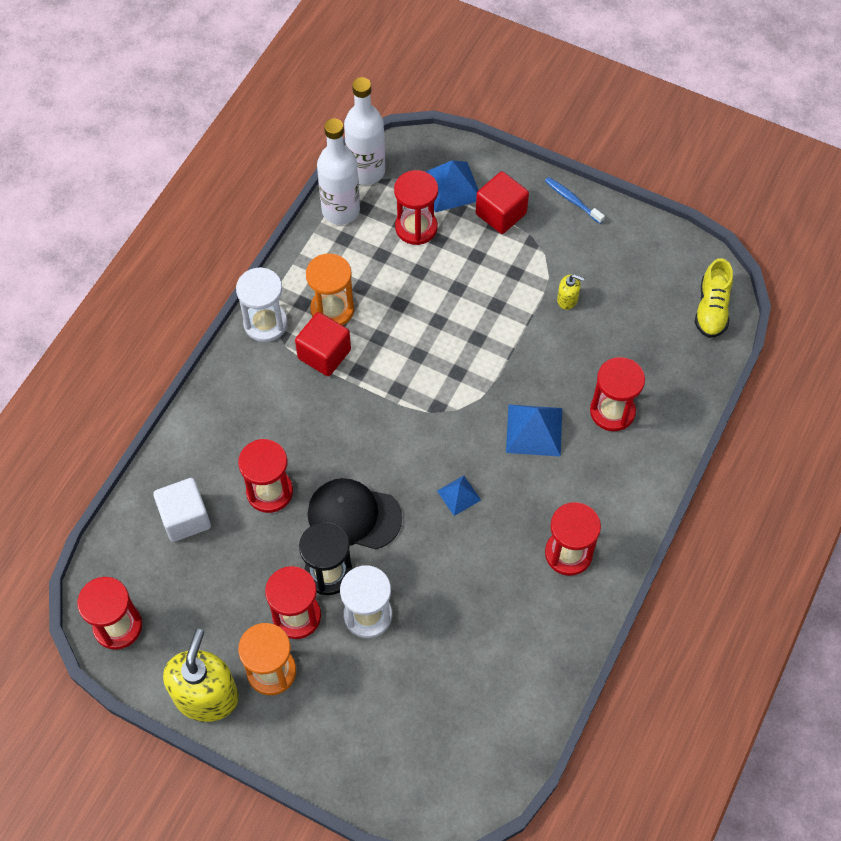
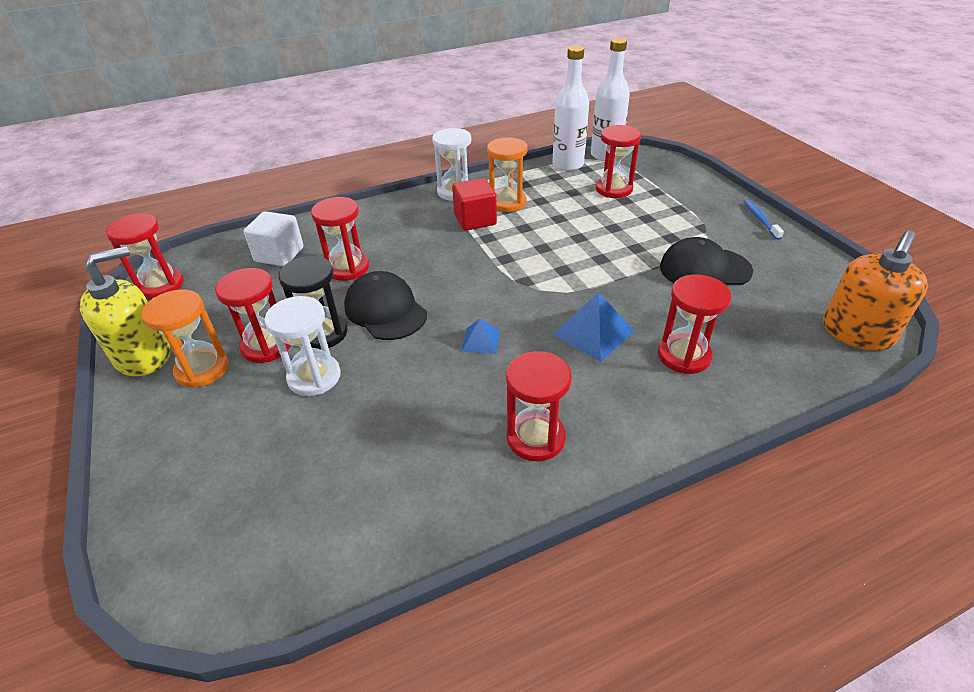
camera: 40 degrees right, 20 degrees down
(451, 186) = (661, 181): blue pyramid -> none
(501, 214) = (689, 205): red cube -> none
(567, 299) = (704, 269): yellow soap dispenser -> black cap
(711, 309) = (856, 333): yellow shoe -> orange soap dispenser

